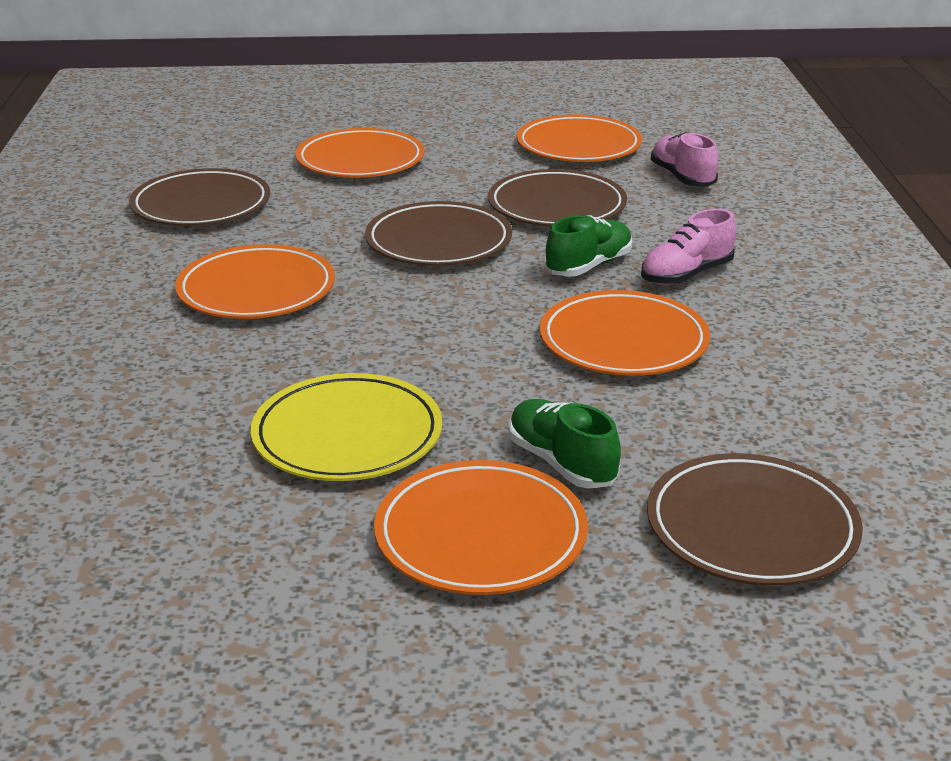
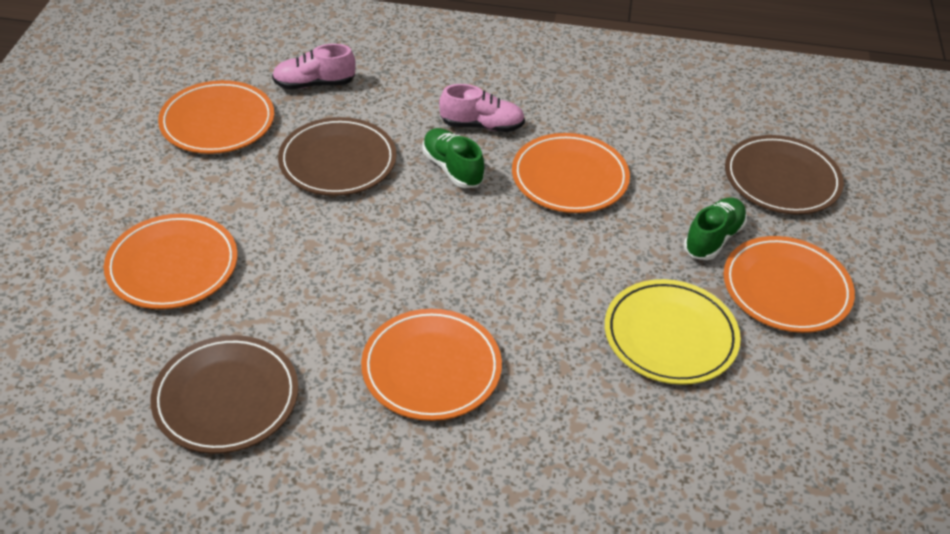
camera: 80 degrees left, 15 degrees up
(438, 242) = (378, 241): brown plate -> none
(561, 463) = (713, 239): green shoe -> green shoe turned 150 degrees clockwise
(686, 275) = (482, 125): pink shoe -> pink shoe turned 60 degrees counterclockwise

